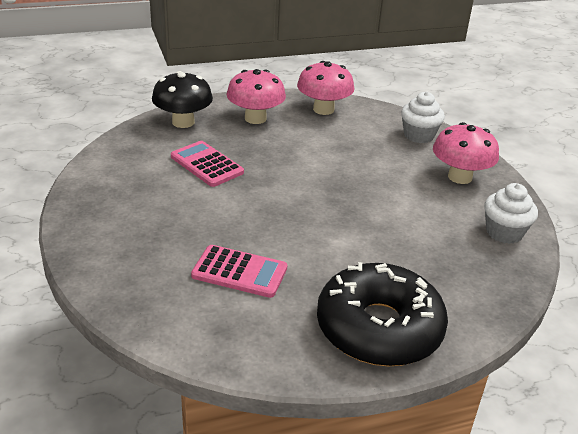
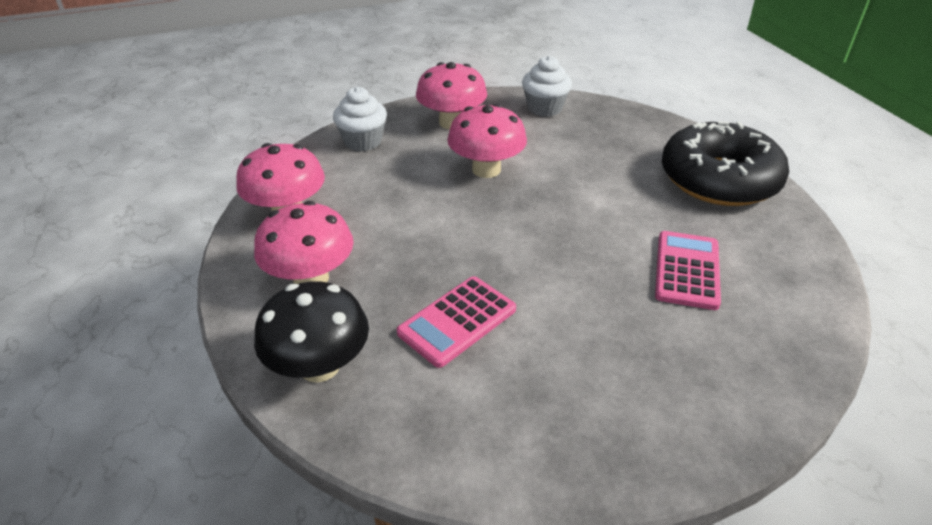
camera: 90 degrees left, 5 degrees up
(383, 189) = (486, 169): none -> pink mushroom

